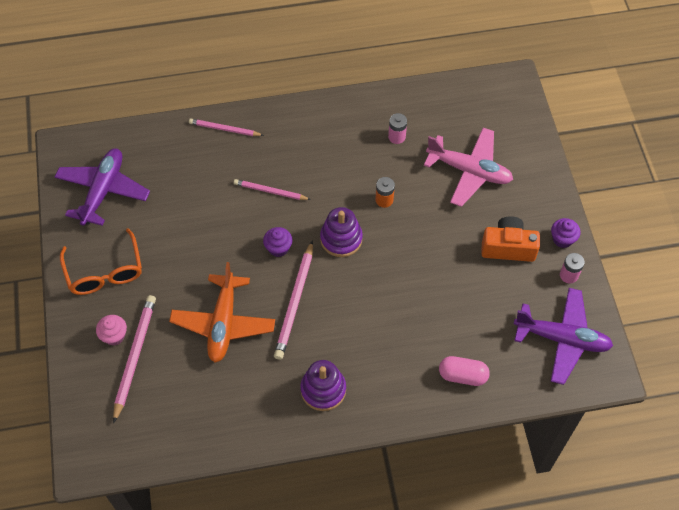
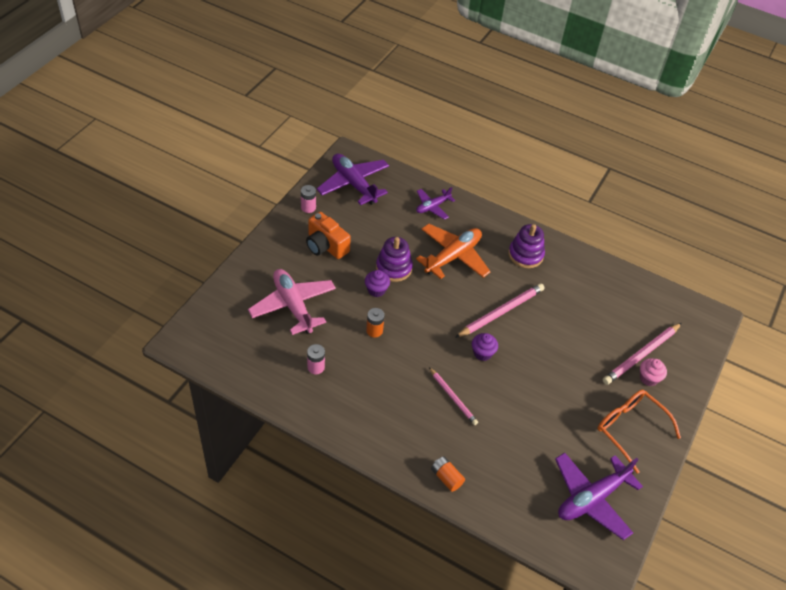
camera: 145 degrees left, 10 degrees down
(105, 272) = (629, 429): orange glasses -> orange glasses turned 60 degrees counterclockwise
(223, 323) = (562, 333): orange plane -> orange plane (453, 256)
(224, 129) = (446, 477): pink pencil -> orange battery
(341, 239) = (431, 328): purple stacking toy -> purple stacking toy (394, 268)
(462, 375) = (432, 207): pink capsule -> purple plane
(562, 239) = (286, 226): purple cupcake -> purple cupcake (376, 290)

